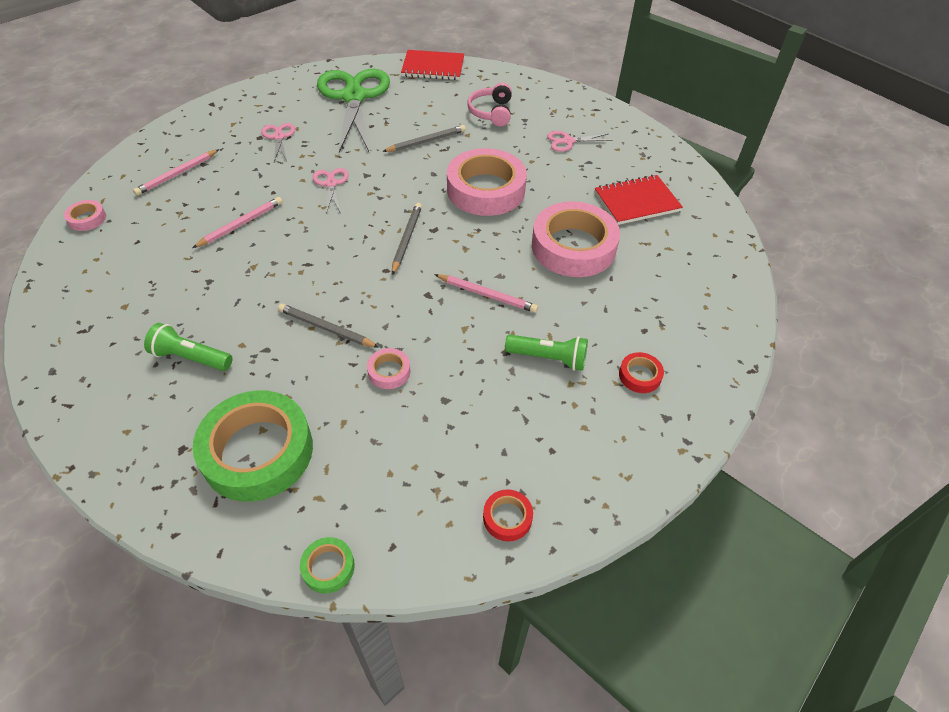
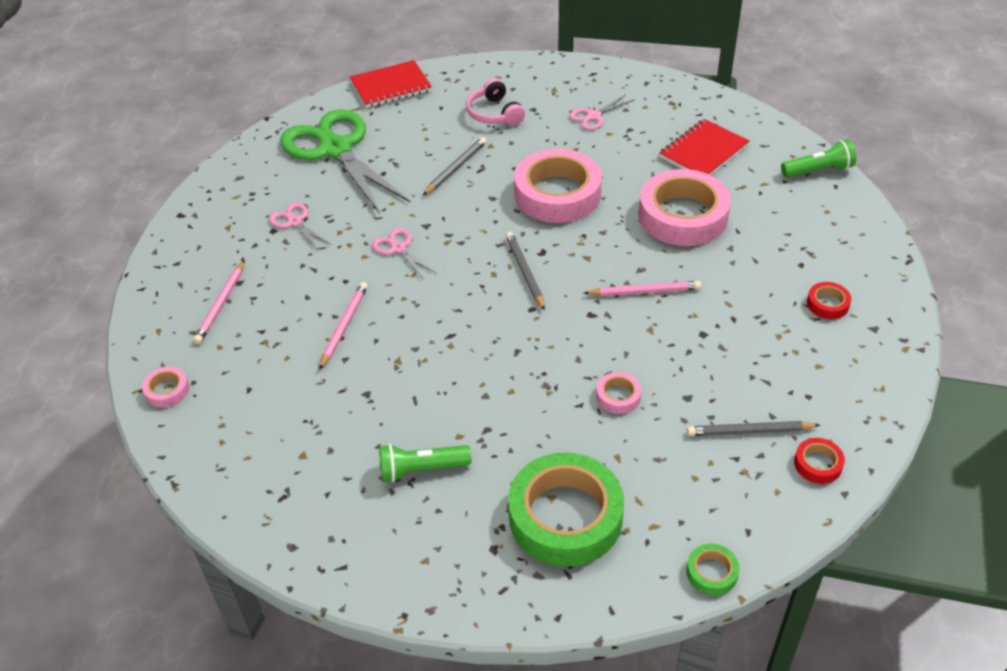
camera: 25 degrees left, 5 degrees down
(326, 328) = (525, 385): grey pencil -> grey pencil (749, 431)
(548, 358) = (743, 323): green flashlight -> green flashlight (818, 170)

